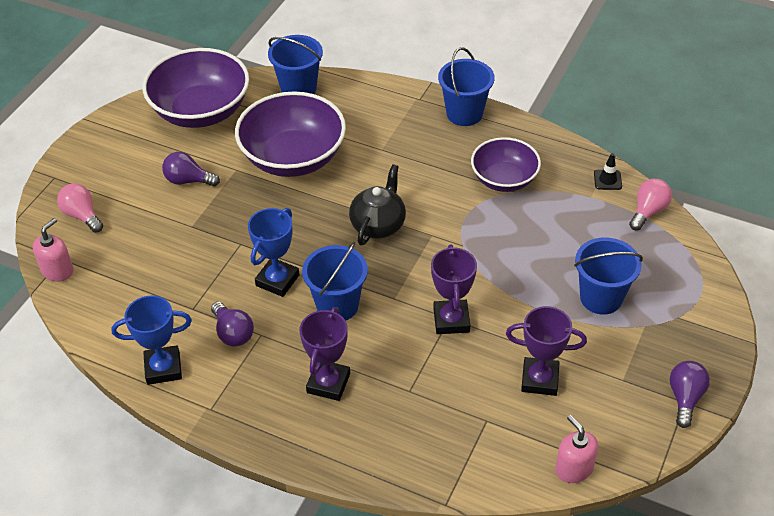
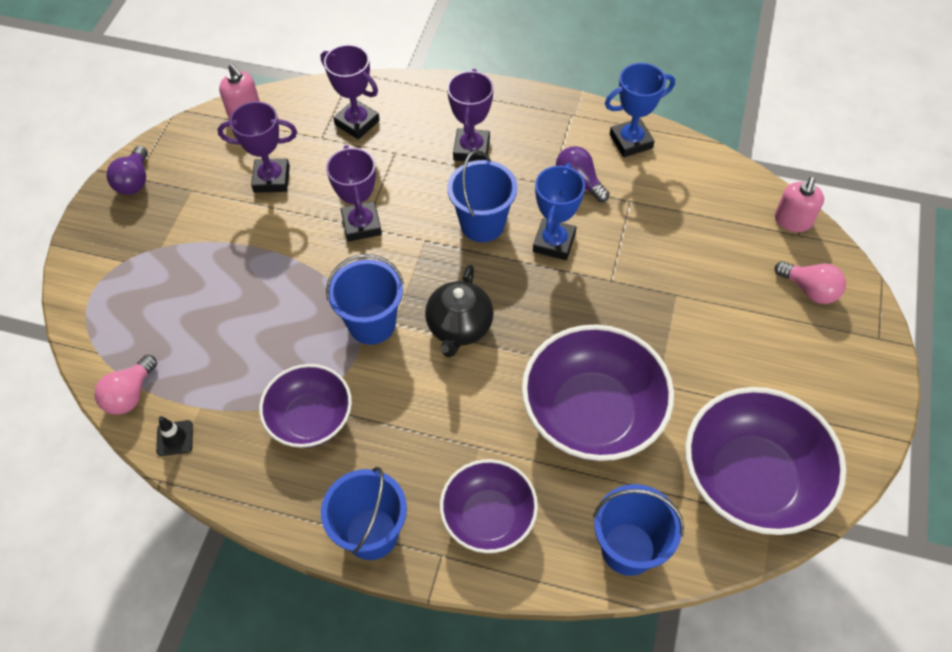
camera: 170 degrees right, 10 degrees up
(188, 180) = (711, 357): purple light bulb -> none
(384, 113) = (488, 517): none -> purple bowl
(445, 433) = (357, 123): none -> purple trophy
(601, 298) = (203, 271): blue bucket -> blue bucket (372, 324)

